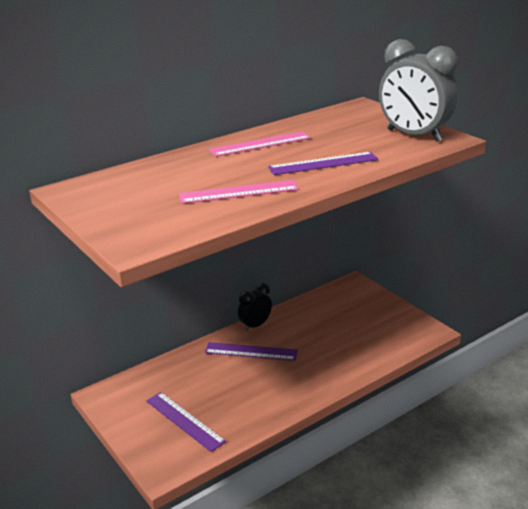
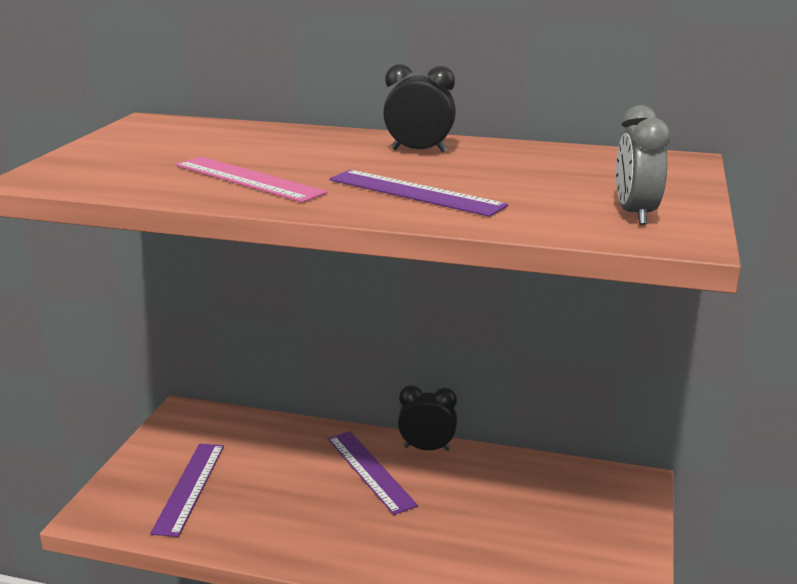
camera: 50 degrees right, 5 degrees down
(260, 144) = (419, 151): pink ruler -> black clock
(414, 135) = (635, 214): grey clock -> grey clock, size x0.56

